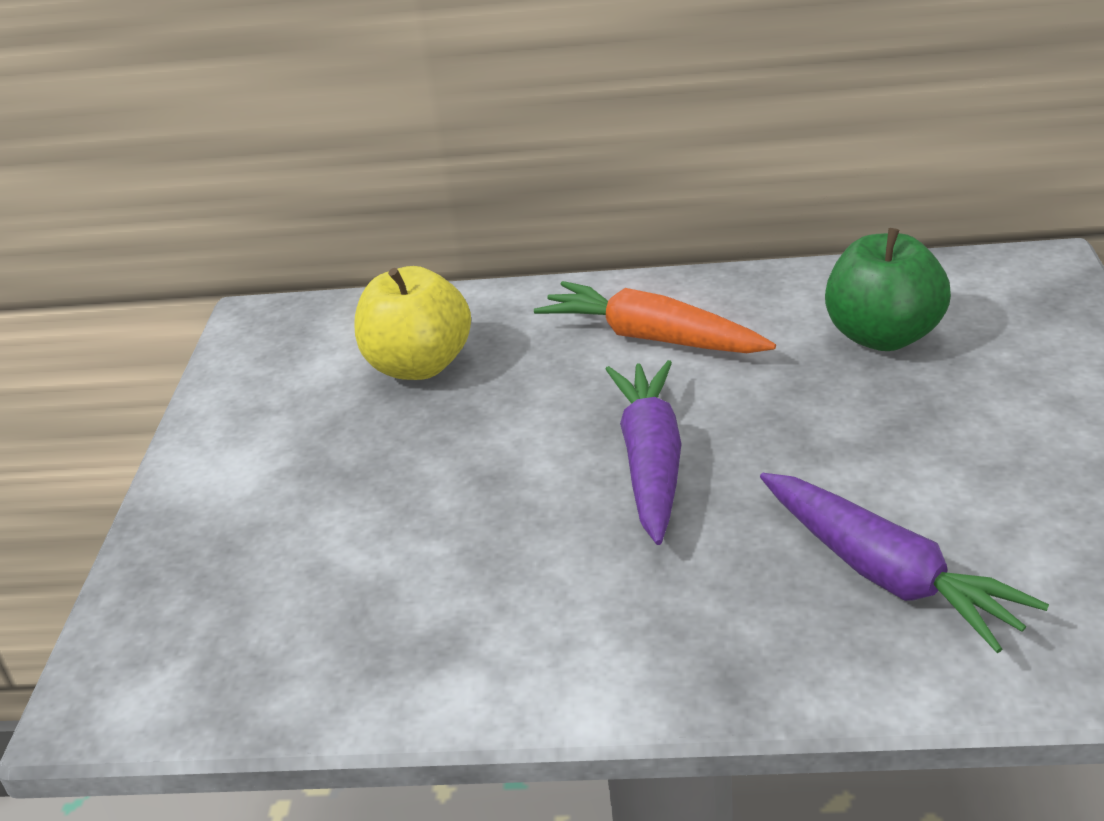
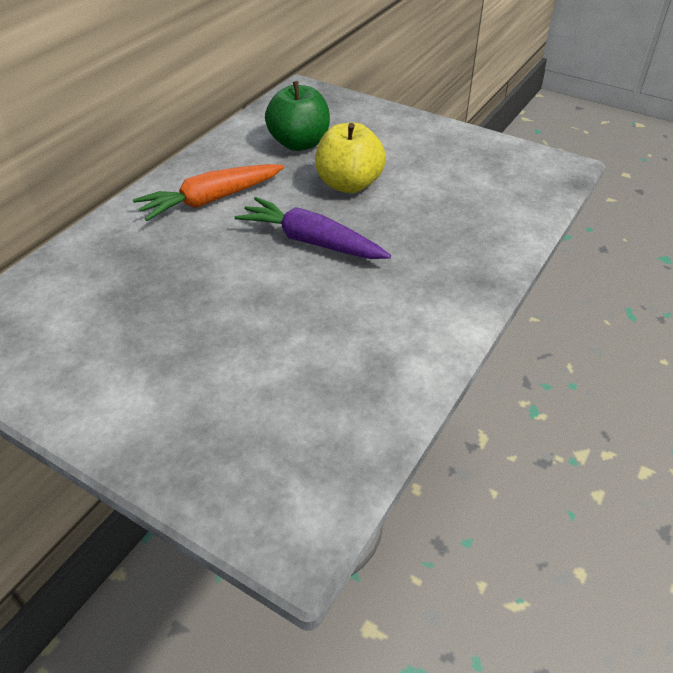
camera: 65 degrees left, 10 degrees up
(419, 366) = (120, 286): yellow apple -> yellow apple (349, 184)
(887, 574) = (454, 214): purple carrot -> none

